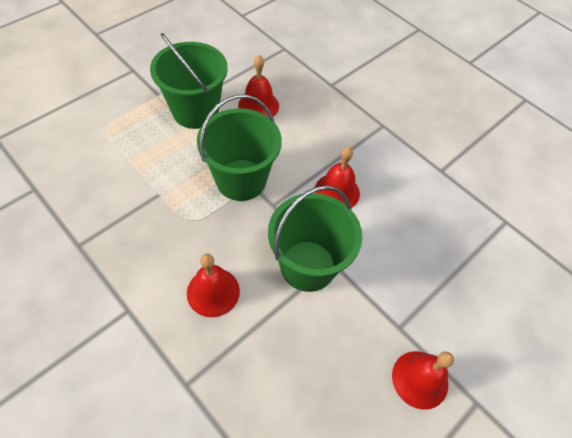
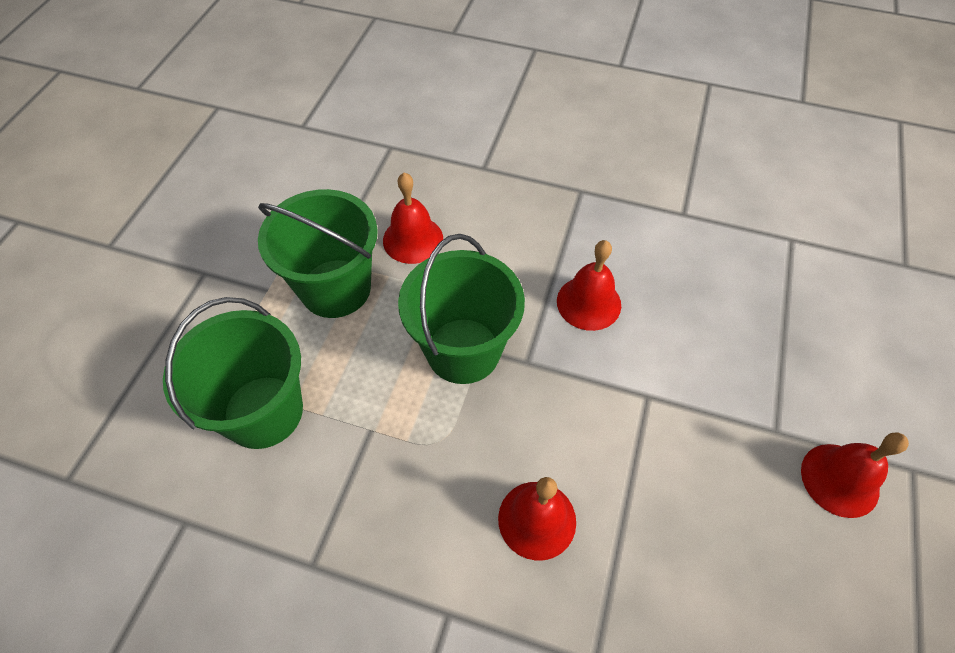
camera: 25 degrees left, 0 degrees up
(308, 265) = (623, 416): green bucket -> green bucket (263, 411)

